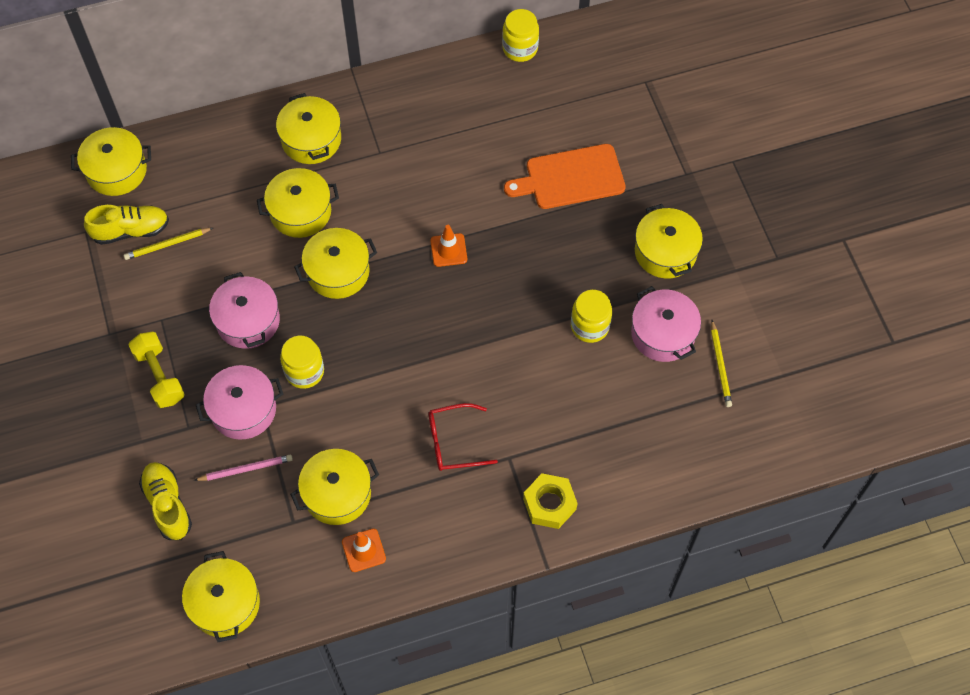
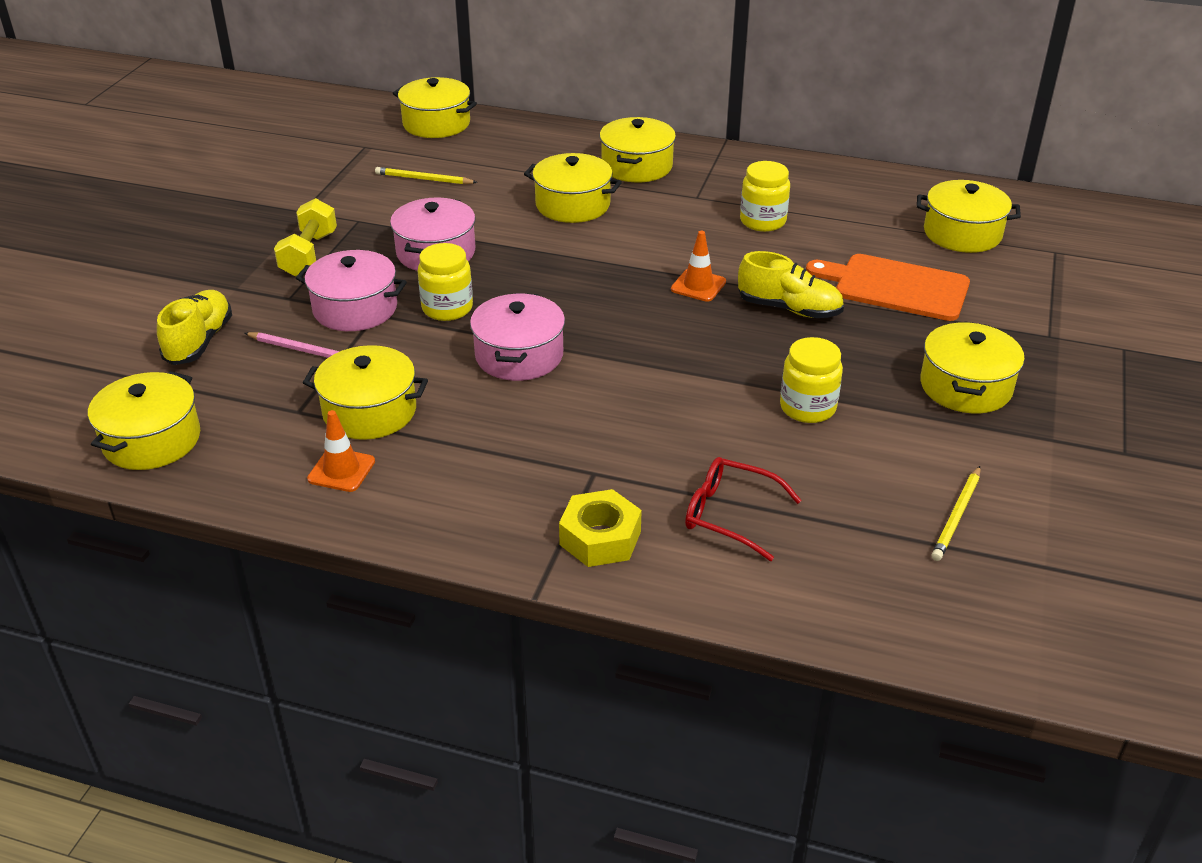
camera: 35 degrees right, 25 degrees down
(131, 230) = (403, 160): yellow shoe -> yellow shoe (789, 309)
(338, 272) = (563, 256): yellow pot -> yellow pot (962, 233)
(454, 442) = (543, 430): red glasses -> red glasses (730, 515)
(520, 48) = (922, 183): yellow jar -> yellow jar (762, 221)
(663, 334) = (899, 453): pink pot -> pink pot (519, 355)

